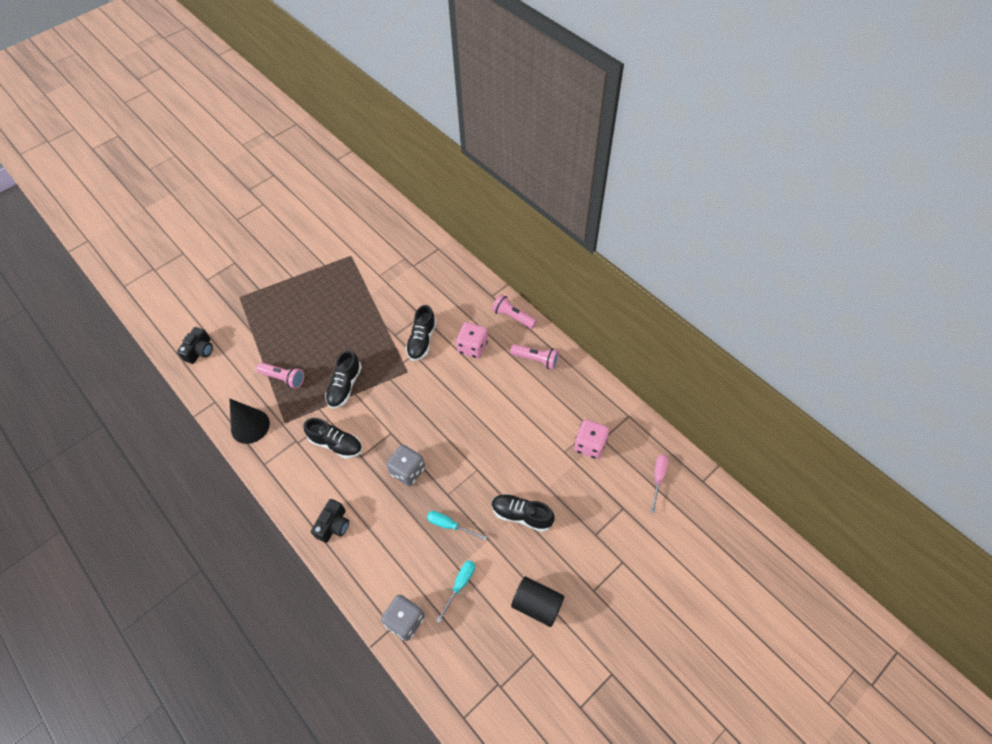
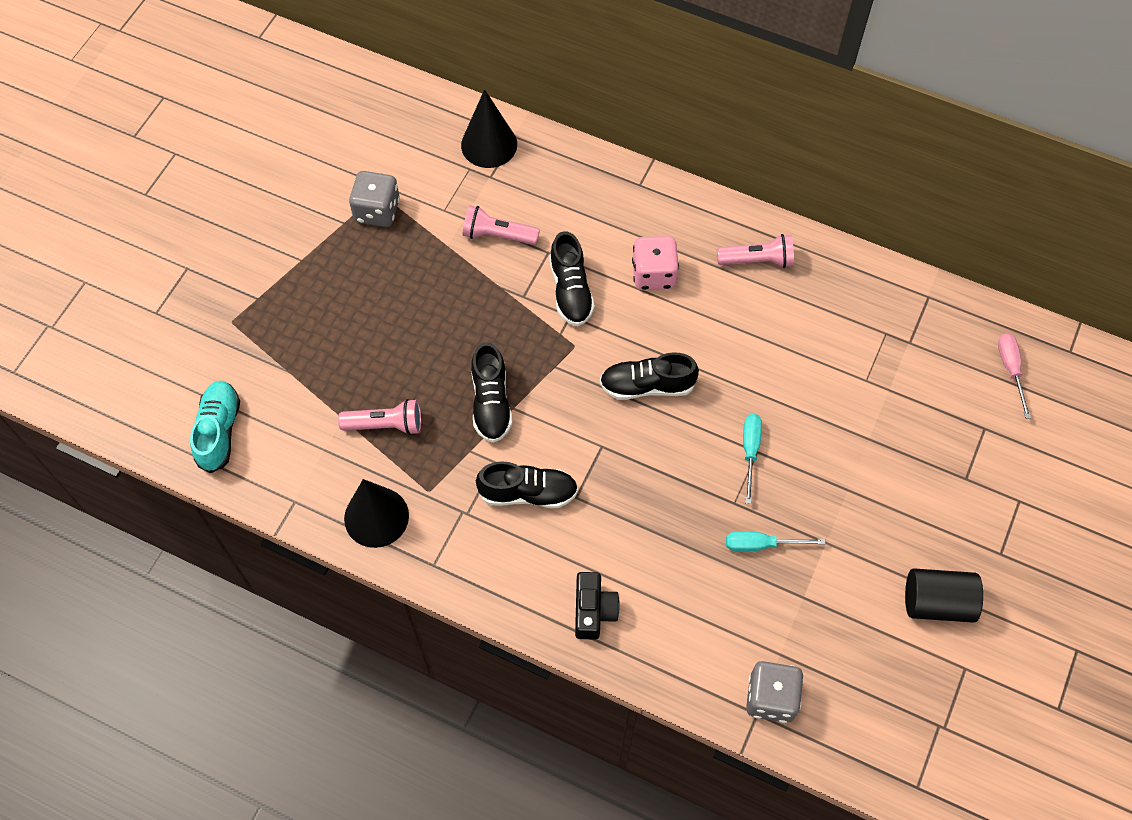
camera: 25 degrees left, 5 degrees up
(200, 351) = (219, 431): black camera -> turquoise shoe
(408, 471) = (658, 491): grey dice -> grey dice (377, 211)
(422, 248) = (489, 144): none -> black cone
(460, 585) = (820, 619): turquoise screwdriver -> turquoise screwdriver (750, 451)
(513, 317) = (688, 207): pink flashlight -> pink flashlight (497, 235)
(521, 515) = (853, 491): black shoe -> black shoe (647, 386)
(590, 445) = (896, 358): pink dice -> none

